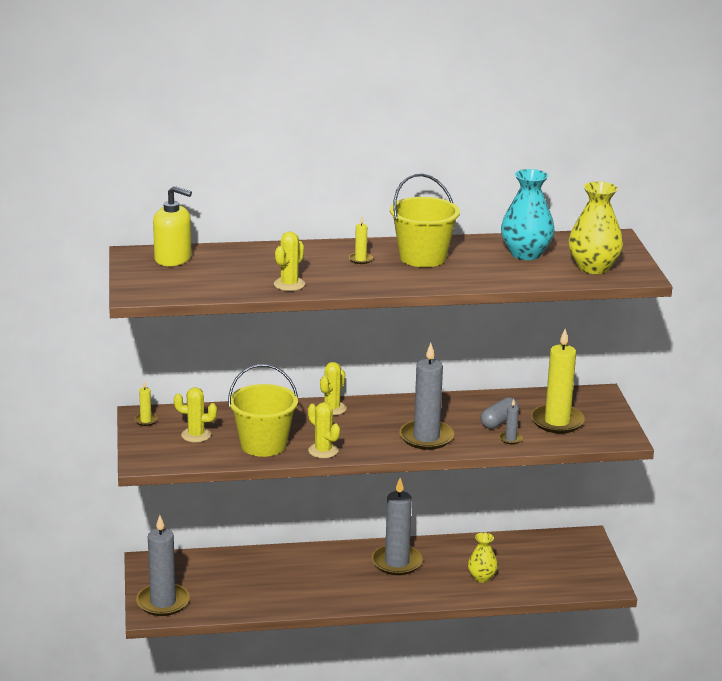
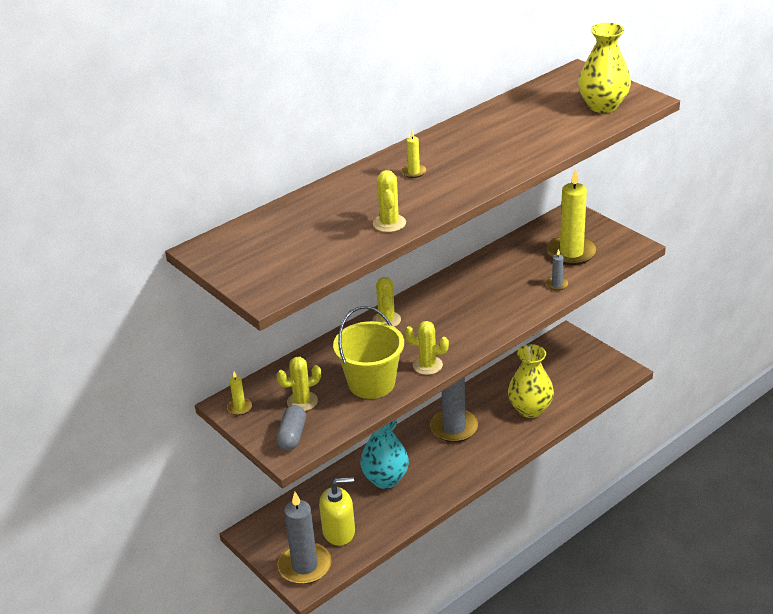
camera: 30 degrees left, 10 degrees up
(173, 259) = (247, 240): yellow soap dispenser -> yellow soap dispenser (339, 532)
(423, 257) = (461, 149): yellow bucket -> none
(426, 437) = (493, 313): grey candle -> none
(482, 577) = (530, 409): yellow vase -> yellow vase, size x1.64
(499, 421) = (529, 272): grey capsule -> grey capsule (292, 436)
(525, 254) = (535, 113): turquoise vase -> turquoise vase (385, 479)

